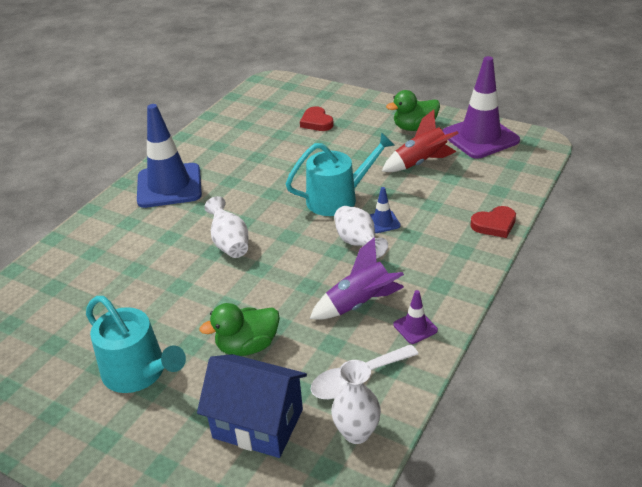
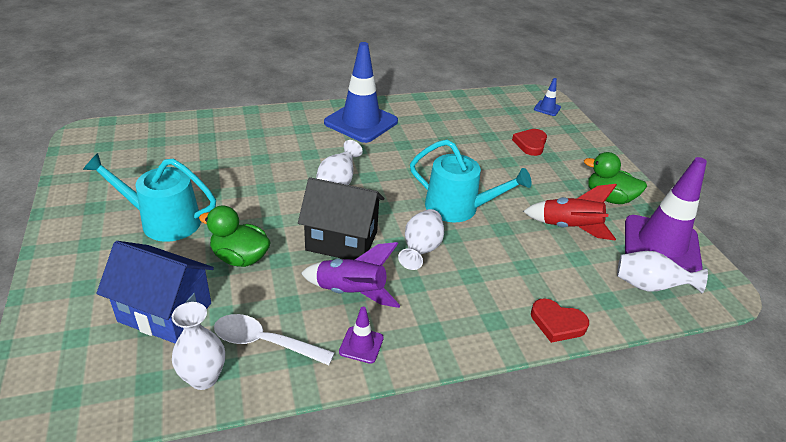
camera: 40 degrees right, 0 degrees up
(139, 372) = (164, 221): turquoise watering can -> turquoise watering can turned 105 degrees clockwise
(258, 423) = (165, 312): blue house -> blue house turned 45 degrees counterclockwise
(298, 278) = (342, 241): none -> black house
(382, 222) = (464, 249): blue traffic cone -> blue traffic cone (547, 108)
(507, 166) = (649, 286): none -> white vase

